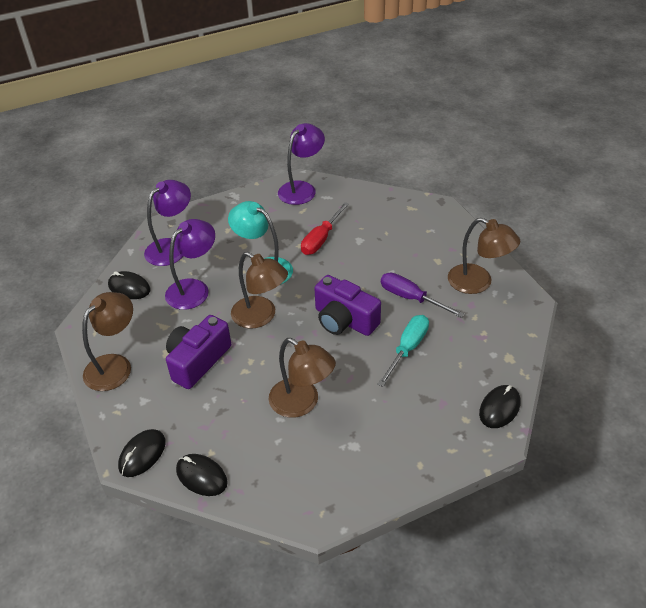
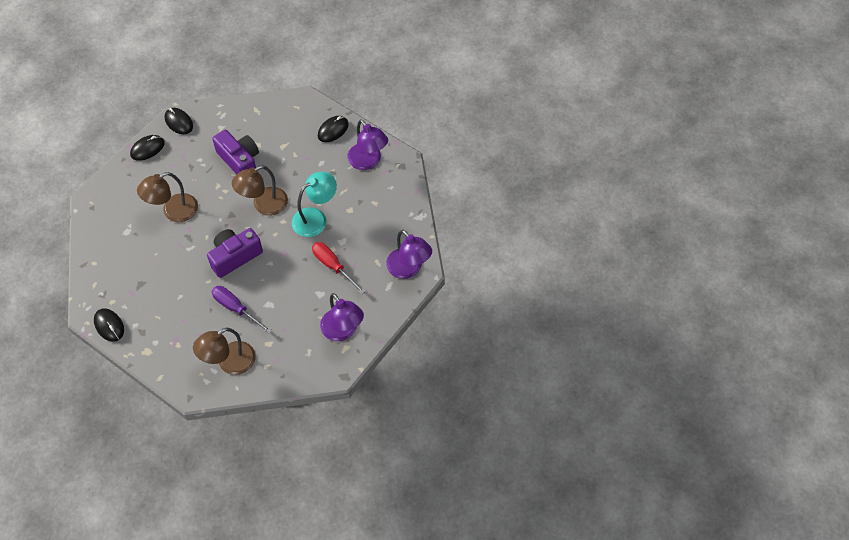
camera: 105 degrees right, 15 degrees up
(115, 365) = (259, 115): brown lamp -> none
(194, 289) = (313, 169): purple lamp -> purple lamp (343, 331)
(407, 349) = (188, 288): turquoise screwdriver -> none
(411, 298) = (236, 308): purple screwdriver -> purple screwdriver turned 105 degrees counterclockwise

